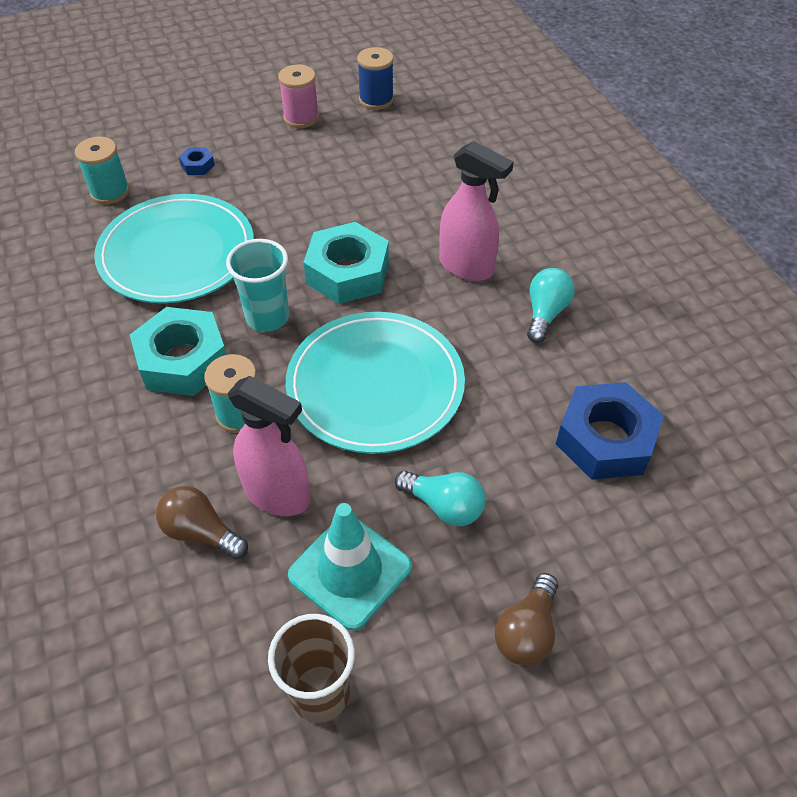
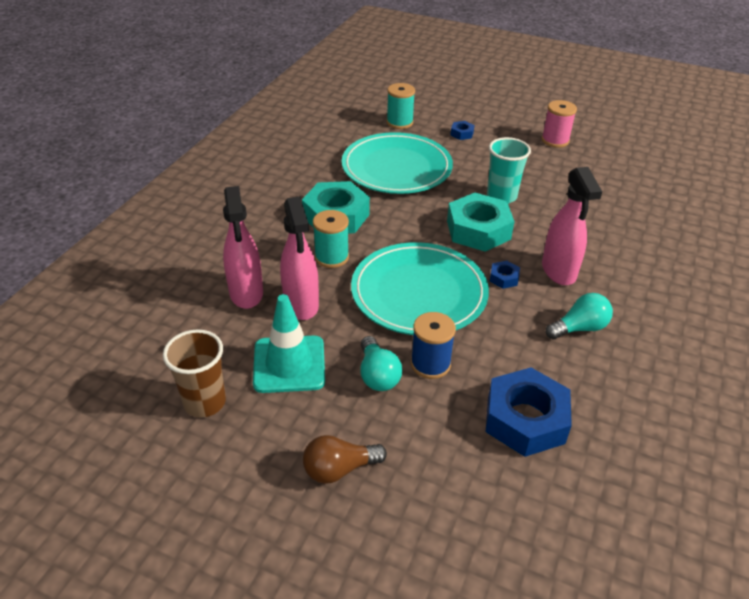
camera: 45 degrees right, 10 degrees down
(201, 532) = (246, 293): brown light bulb -> pink spray bottle
(267, 317) = (404, 224): turquoise cup -> turquoise cup (501, 196)
(376, 100) = (618, 154): blue spool -> blue spool (430, 364)
(430, 309) = (504, 278): none -> blue nut

